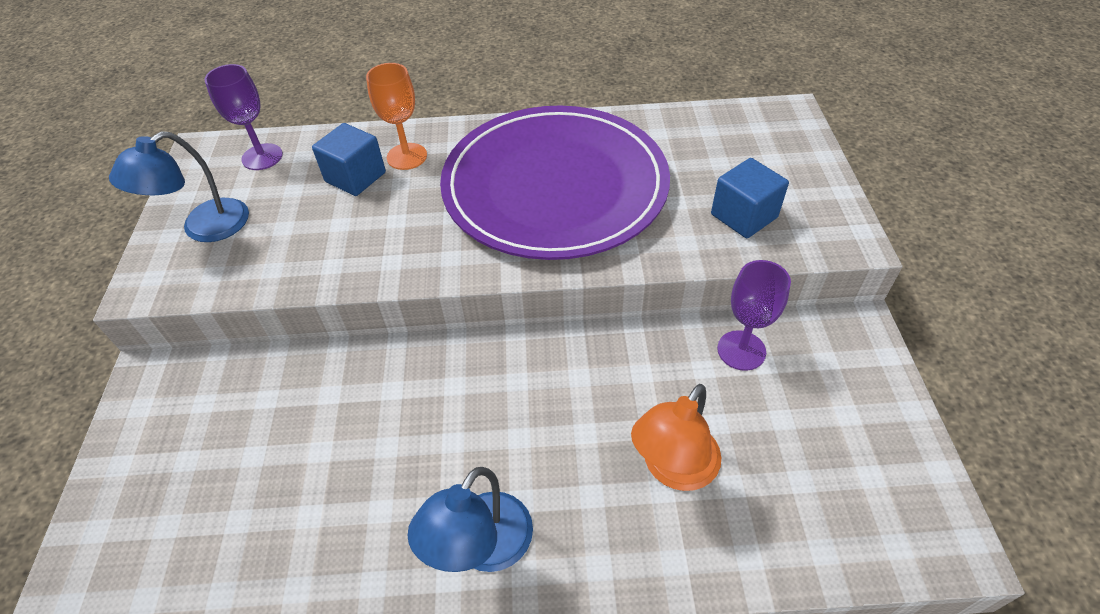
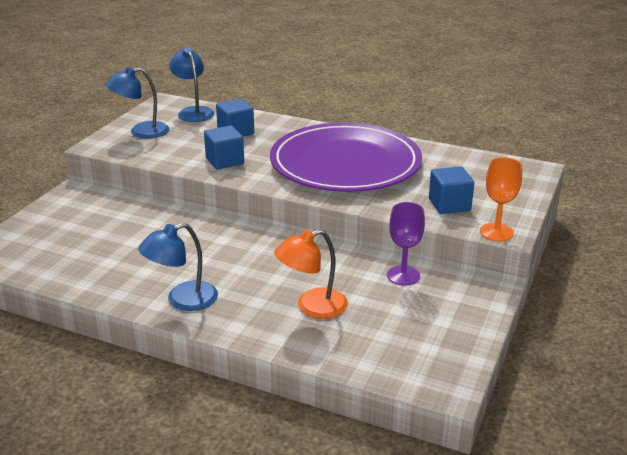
camera: 25 degrees right, 20 degrees down
(262, 157) = (193, 112): purple goblet -> blue lamp
(380, 244) = (225, 161): none -> blue cube
(407, 156) = (272, 130): orange goblet -> orange goblet (496, 232)

